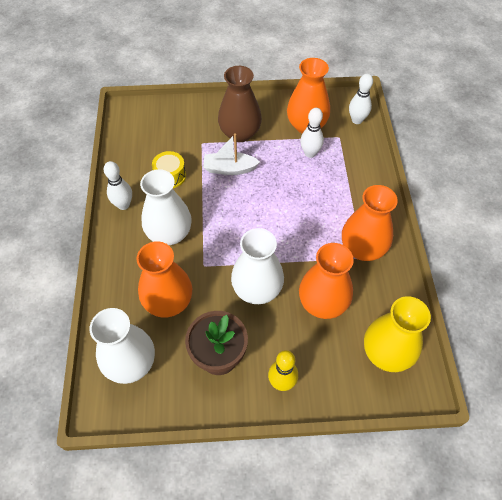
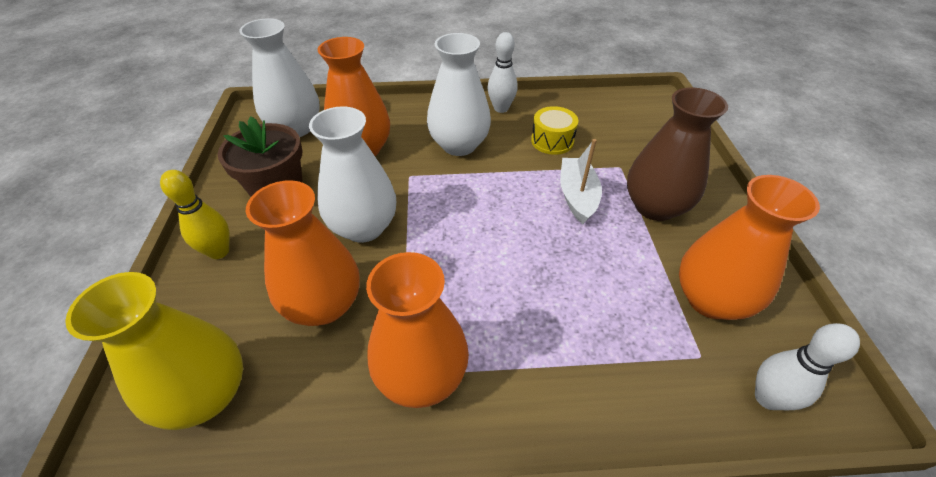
camera: 90 degrees right, 10 degrees down
(310, 153) = (639, 302): white bowling pin -> none

